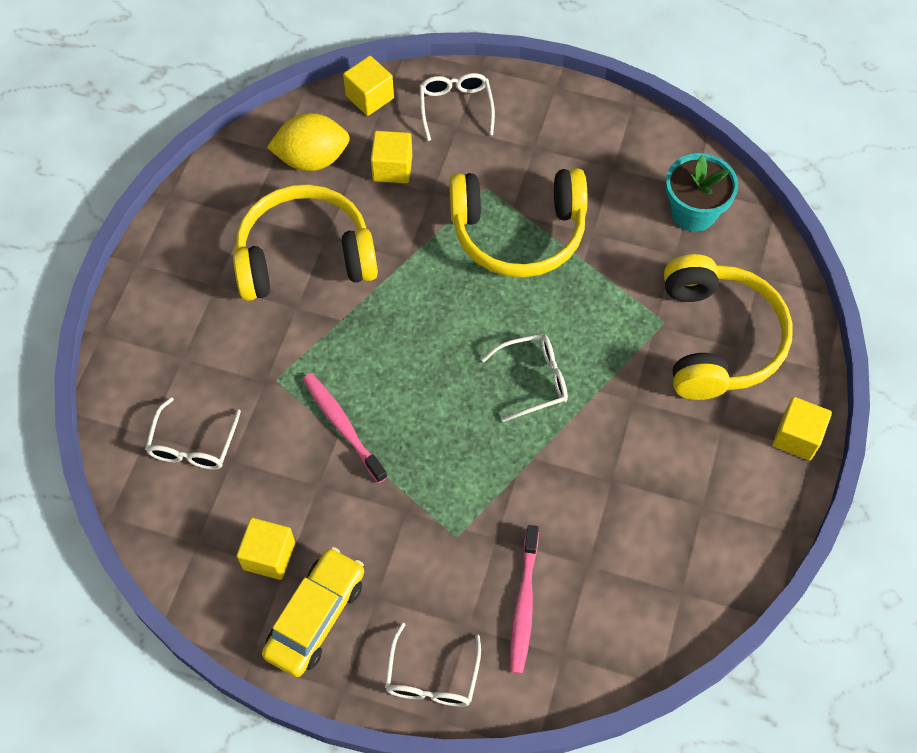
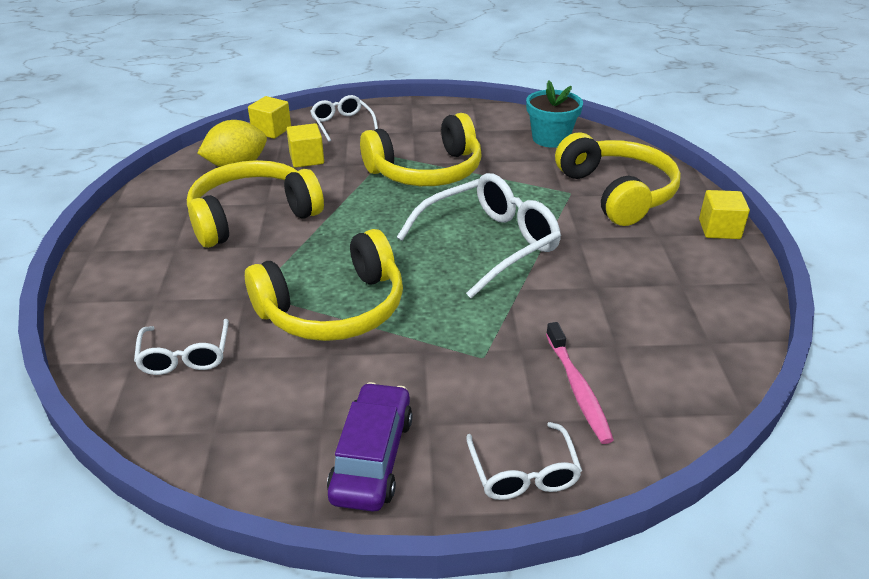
camera: 20 degrees left, 25 degrees down
(269, 556) = (299, 420): yellow cube -> none
(316, 617) = (372, 457): yellow car -> purple car
(342, 426) = (333, 308): pink toothbrush -> yellow headphones
(533, 380) = (489, 243): white glasses -> white glasses, size x1.81

